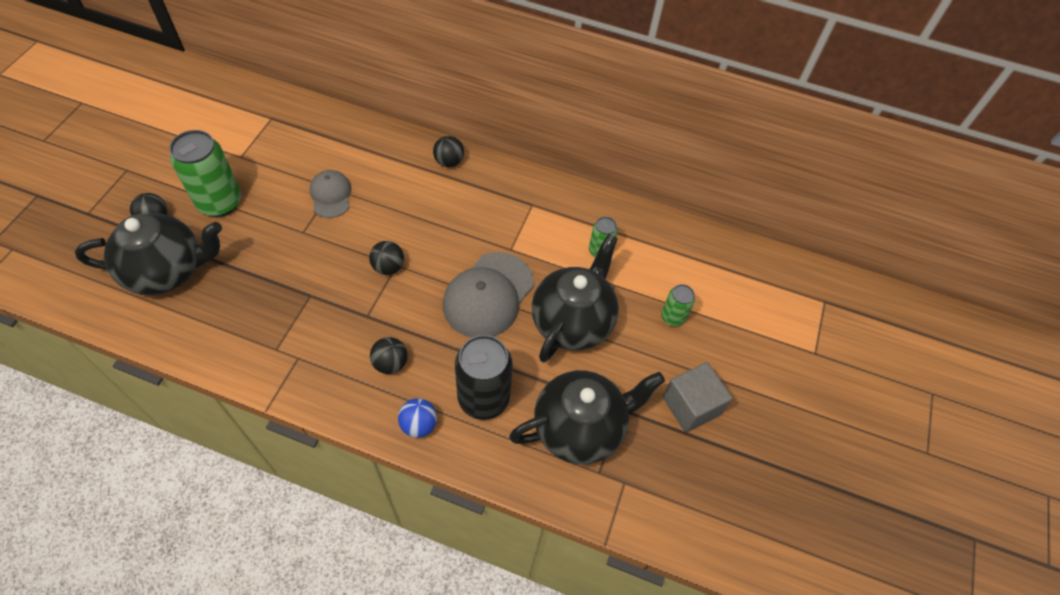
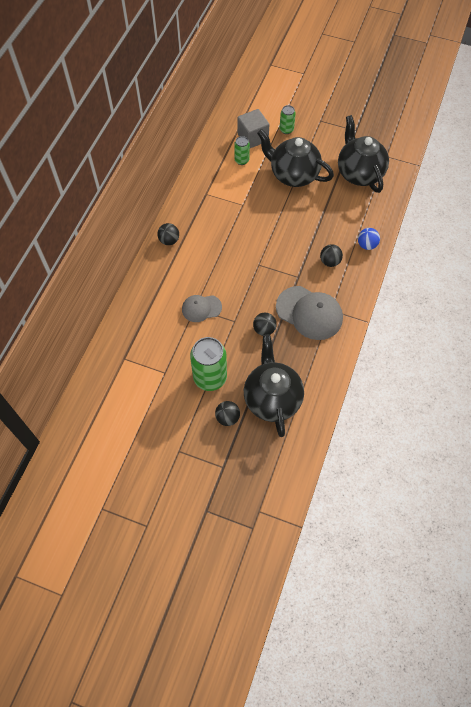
camera: 85 degrees left, 5 degrees up
(388, 267) = (260, 269): black ball -> black ball (264, 329)
(483, 398) = (347, 216): black can -> none
(488, 295) = (278, 215): grey cap -> grey cap (309, 313)
(690, 406) = (340, 126): grey cube -> grey cube (252, 137)

